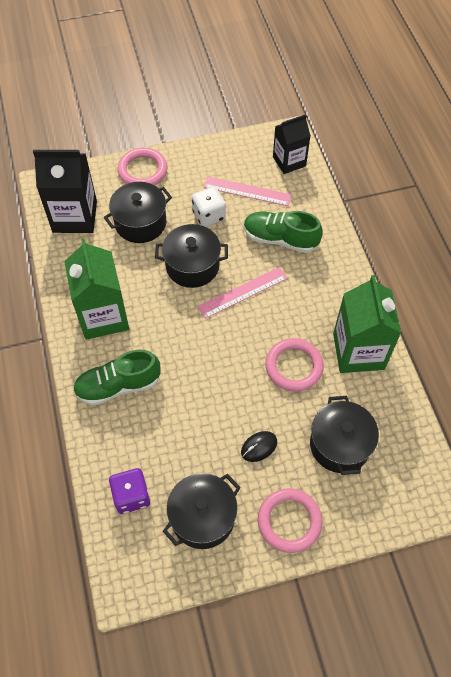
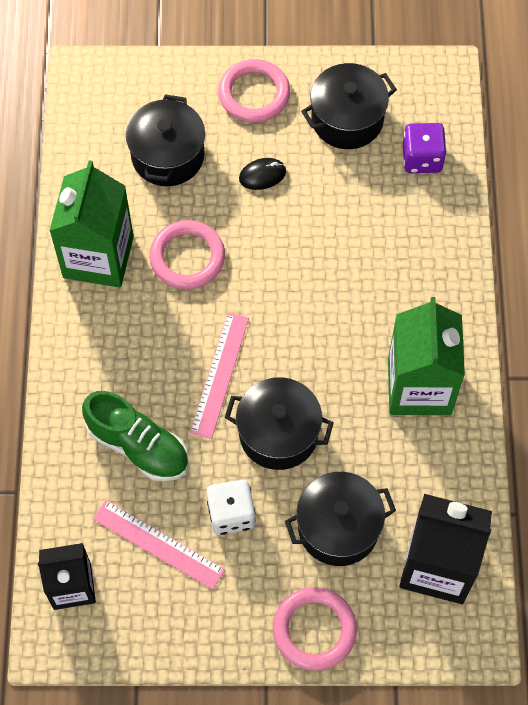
camera: 165 degrees left, 5 degrees up
(118, 386) = (415, 286): green shoe -> none
(242, 292) = (220, 374): pink ruler -> pink ruler turned 60 degrees counterclockwise

